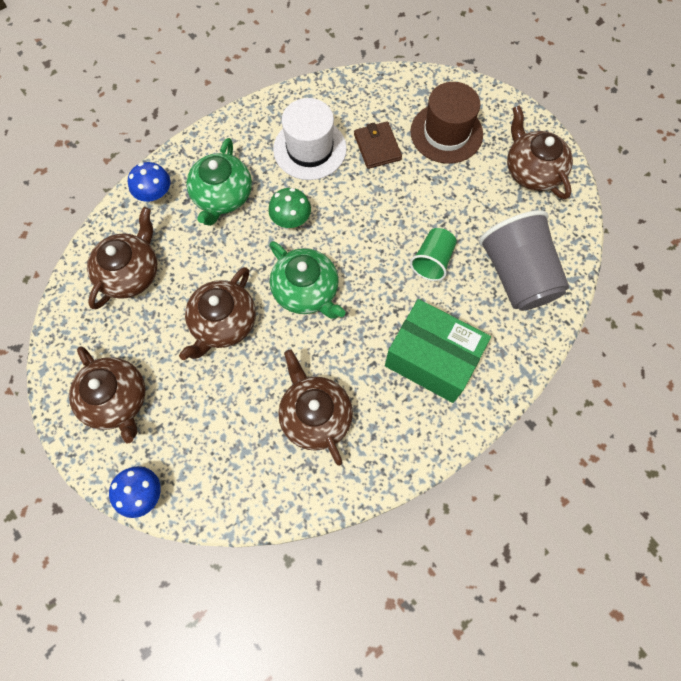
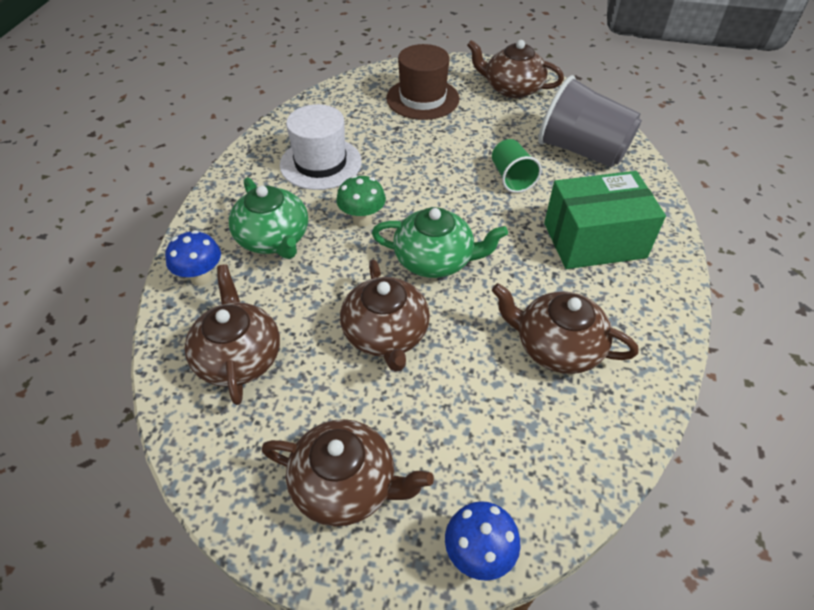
camera: 40 degrees left, 20 degrees down
(377, 147) = (378, 133): brown wallet -> none

